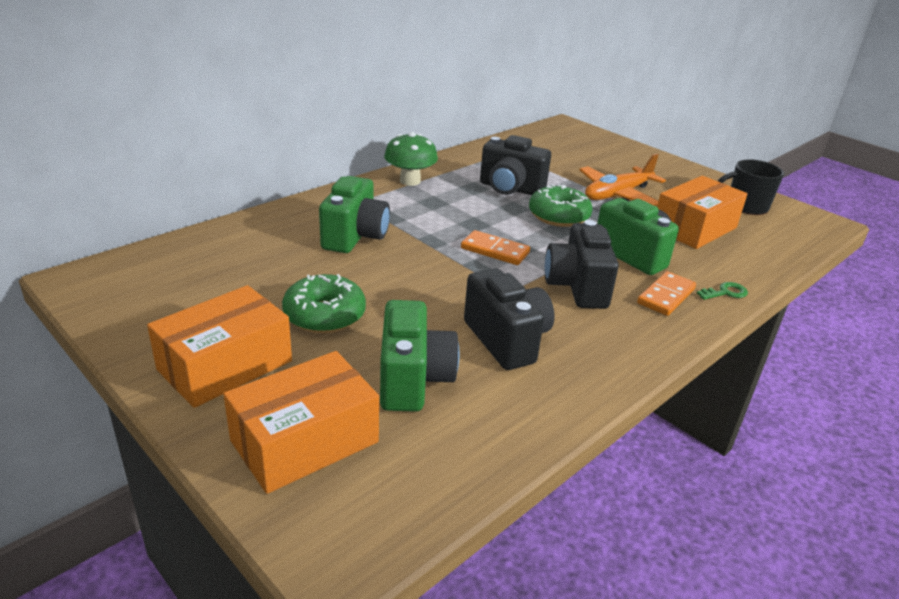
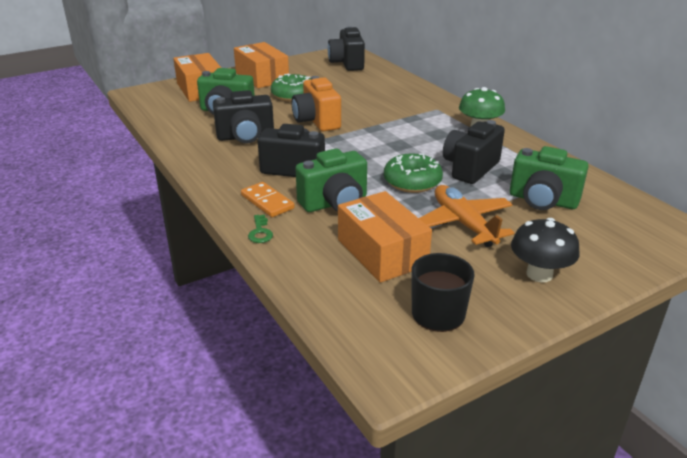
camera: 105 degrees right, 0 degrees up
(157, 275) = (347, 64): none -> black camera
(355, 237) = (383, 106): green camera -> green camera (542, 201)
(426, 284) = (317, 121): none -> orange camera
(495, 250) = (355, 147): orange domino -> none
(662, 172) = (539, 274): none -> black mushroom

